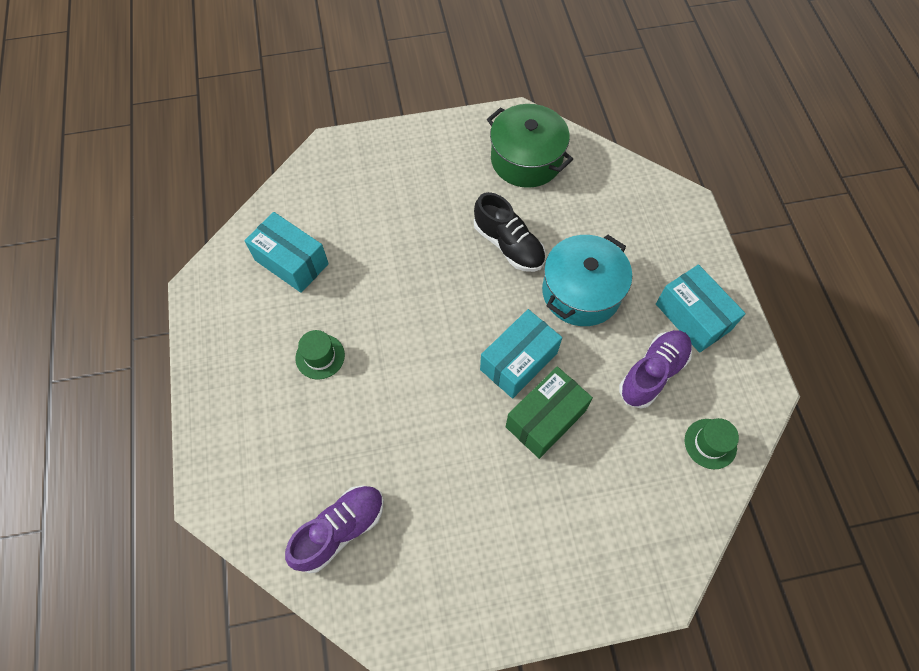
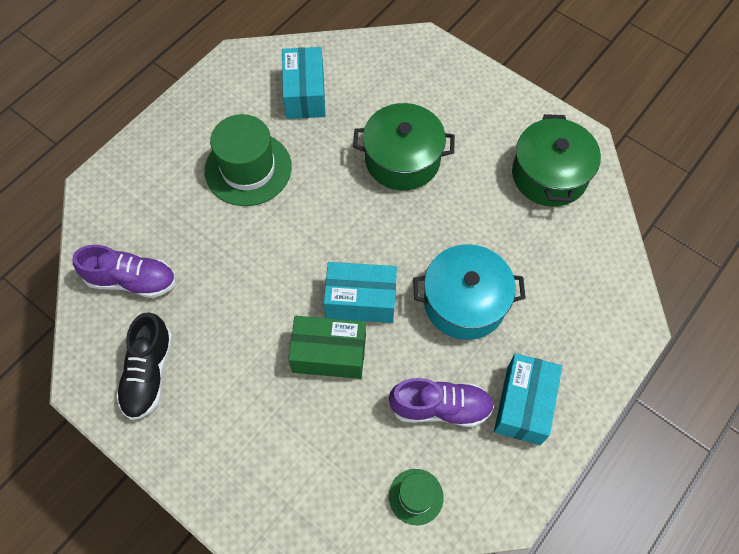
camera: 50 degrees right, 0 degrees up
(320, 356) = (248, 169): green hat -> green hat, size x1.92
(422, 240) = (402, 159): none -> green pot
(508, 245) = (456, 220): black shoe -> black shoe (149, 373)

